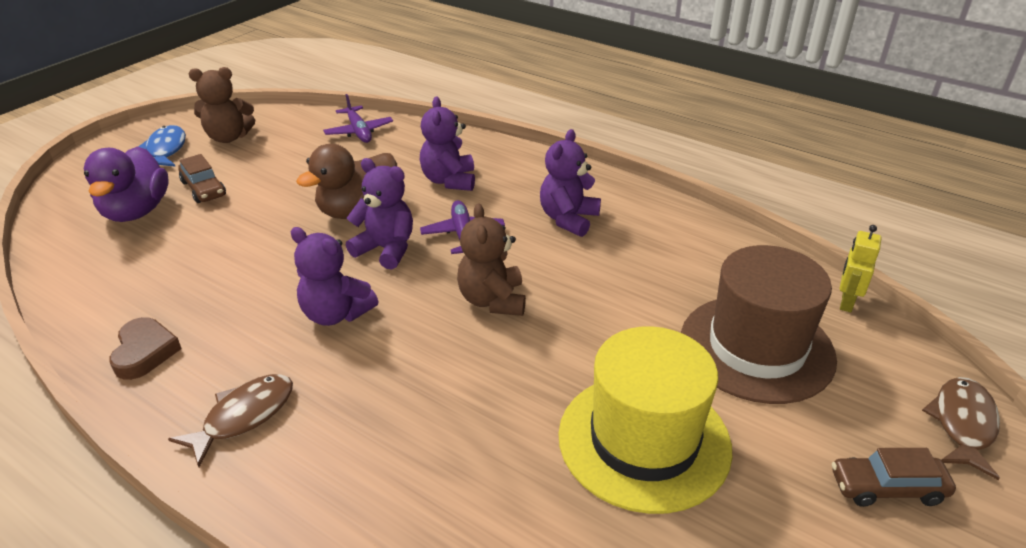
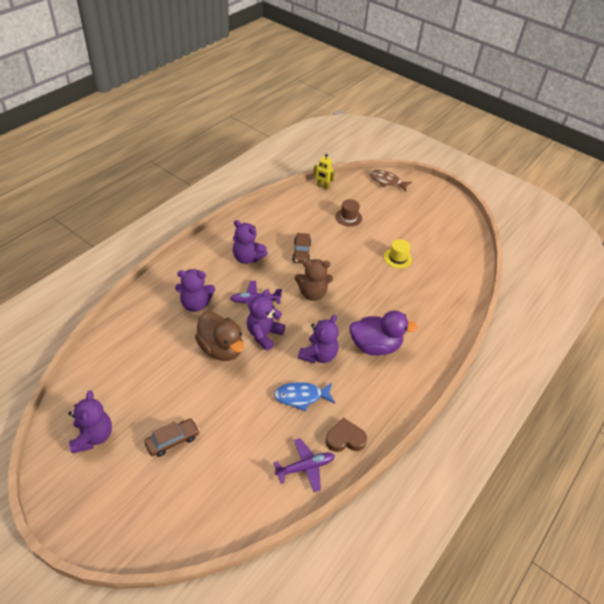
camera: 90 degrees left, 10 degrees up
(136, 211) = (195, 479): purple duck -> purple duck (375, 346)
(166, 150) = (100, 480): blue fish -> blue fish (301, 397)
(228, 137) = (93, 436): brown teddy bear -> purple teddy bear
(243, 416) = (390, 386): brown fish -> none
(359, 131) = (113, 351): purple plane -> purple plane (305, 467)
(644, 440) = (397, 258): yellow hat -> yellow hat, size x0.44
(756, 348) = (348, 217): brown hat -> brown hat, size x0.44
(887, 488) = (414, 206): brown car -> brown car (301, 252)

